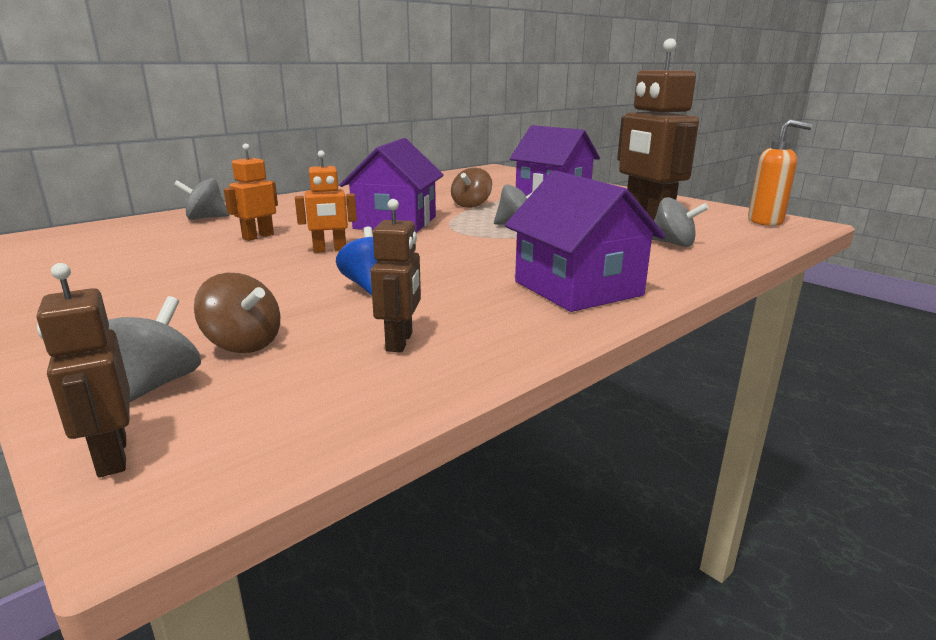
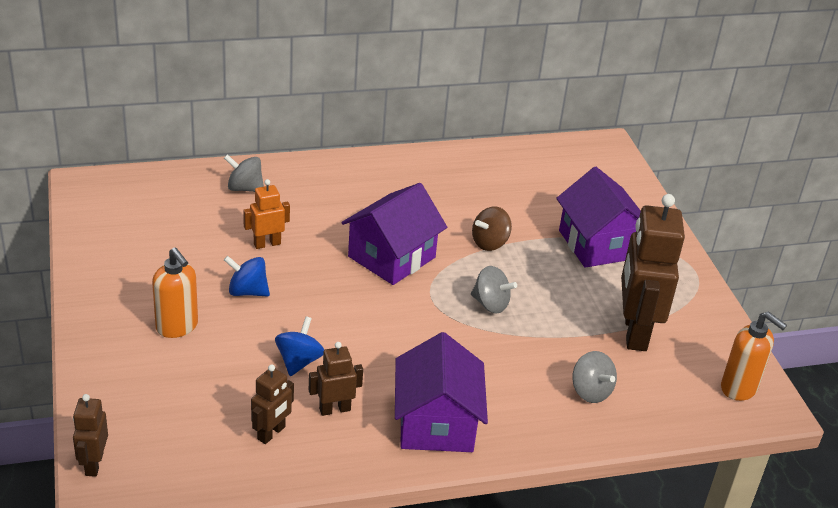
camera: 25 degrees right, 15 degrees up
(157, 384) = (129, 416): grey spinning top -> none
(185, 298) = (177, 327): none -> orange soap dispenser
(243, 344) = (186, 397): brown spinning top -> none
(261, 262) = (247, 291): none -> blue spinning top
(330, 250) = (306, 291): orange robot -> none
(456, 306) = (334, 409): none -> brown robot

